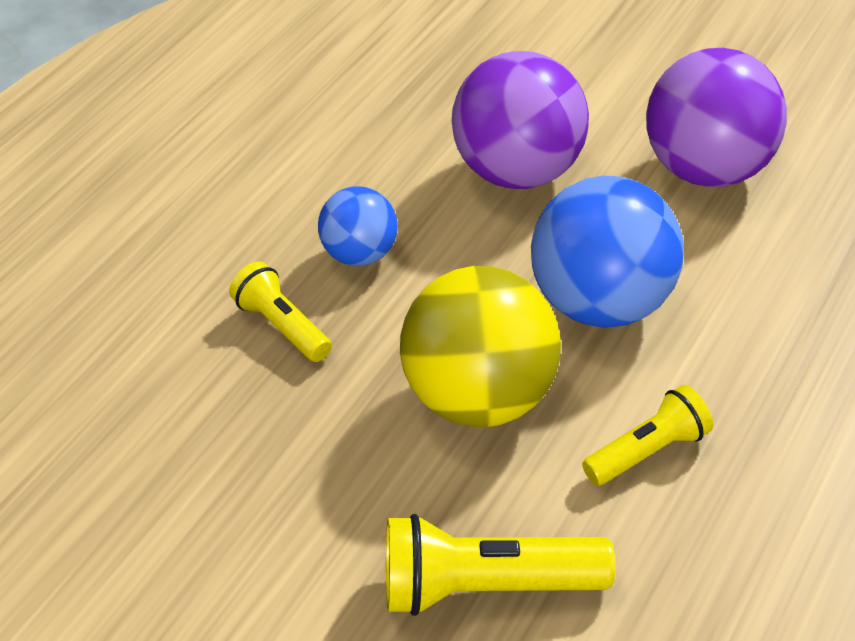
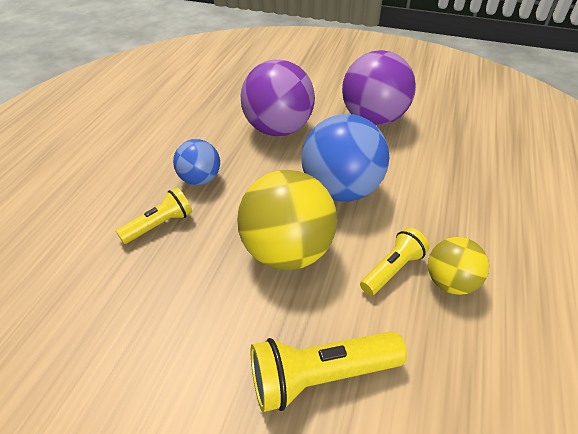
camera: 15 degrees left, 0 degrees up
(282, 327) = (159, 225): yellow flashlight -> yellow flashlight turned 105 degrees clockwise
(739, 485) = (450, 282): none -> yellow ball

